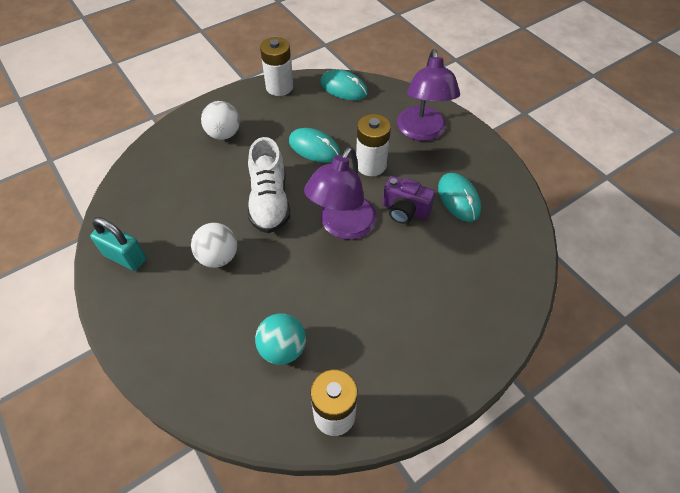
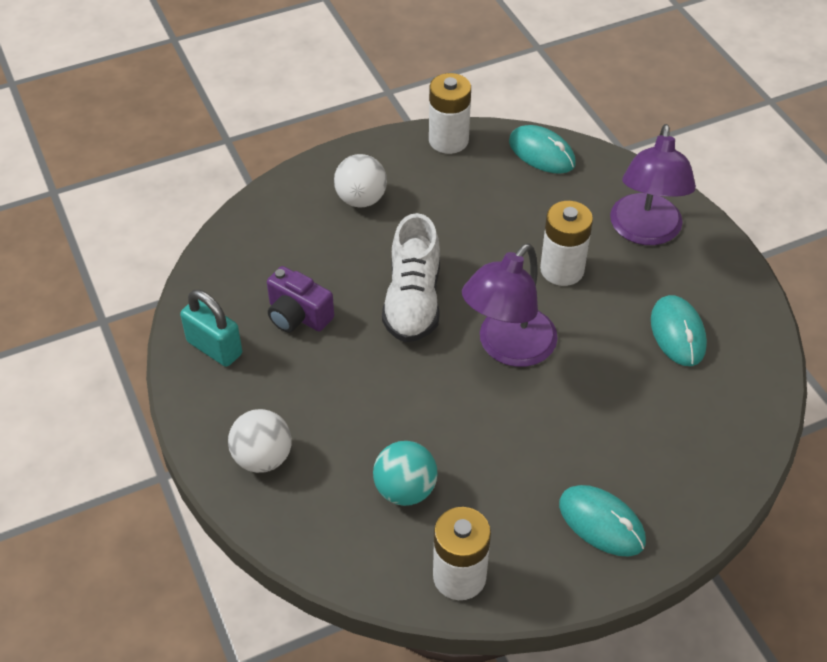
camera: 10 degrees right, 5 degrees down
(218, 257) = (335, 365): white ball -> white ball (262, 458)
(314, 148) = (485, 235): turquoise mouse -> turquoise mouse (601, 523)
(405, 210) = (598, 338): purple camera -> purple camera (298, 315)

